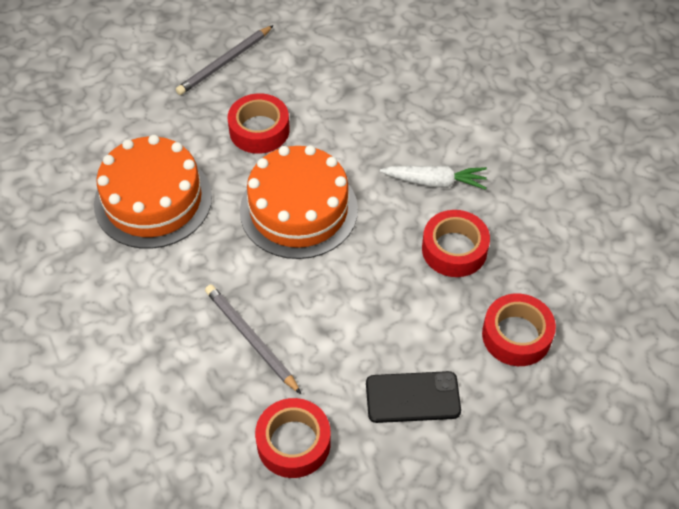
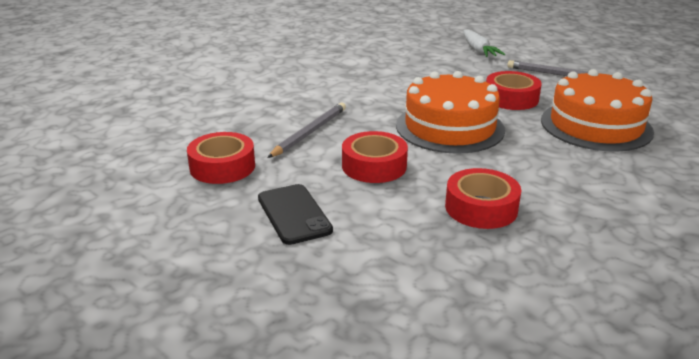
camera: 70 degrees right, 25 degrees down
(153, 200) = (405, 77): orange cake -> orange cake (596, 125)
(435, 182) = (551, 183): white carrot -> white carrot (478, 50)
(516, 335) = (406, 265): red tape -> red tape (374, 166)

